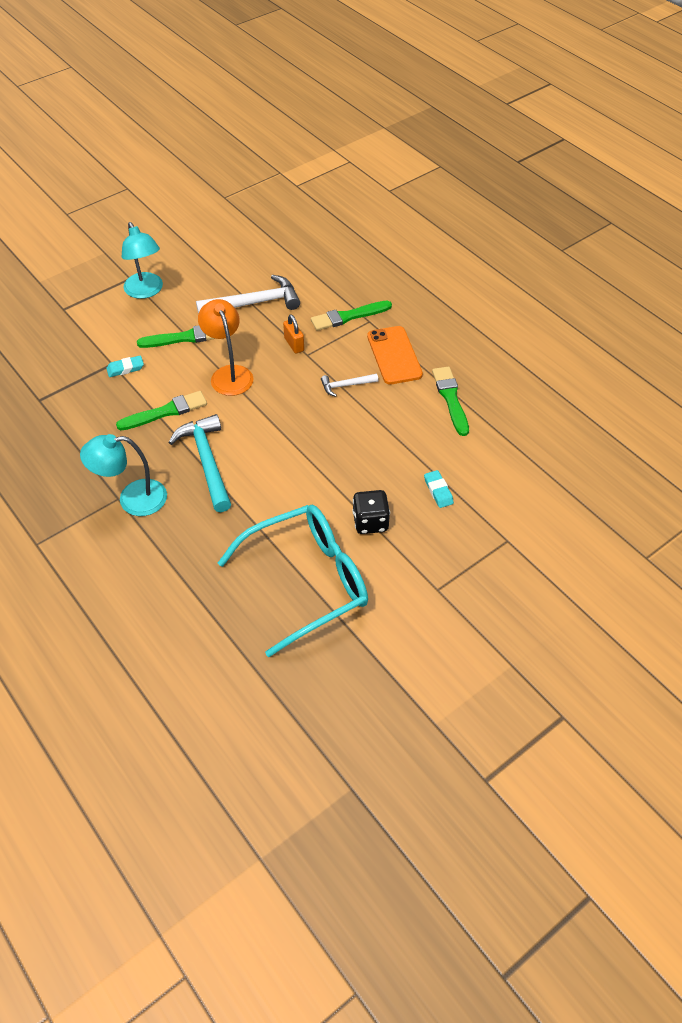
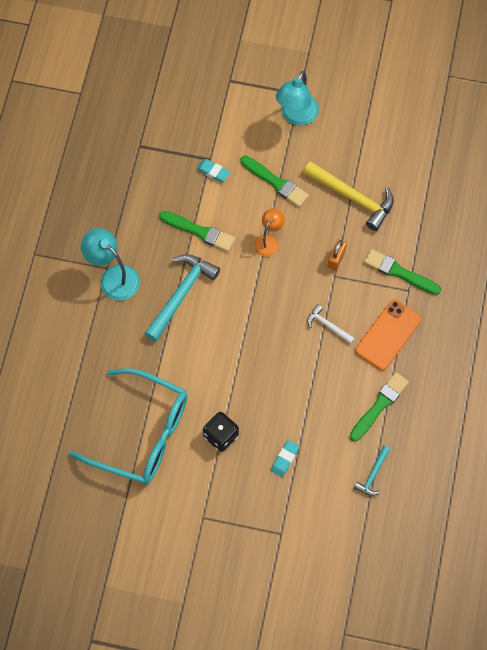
camera: 50 degrees right, 15 degrees up
(229, 374) = (269, 241): orange lamp -> orange lamp, size x0.63
(254, 303) = (353, 197): white hammer -> yellow hammer
(509, 442) = (373, 475): none -> turquoise hammer

